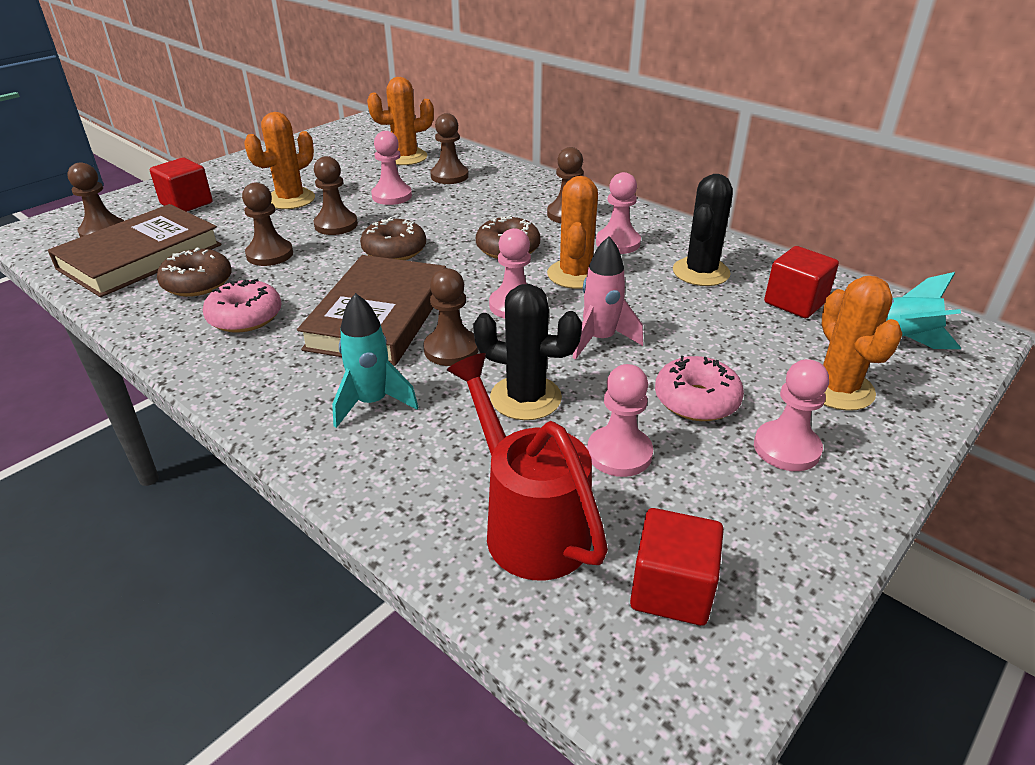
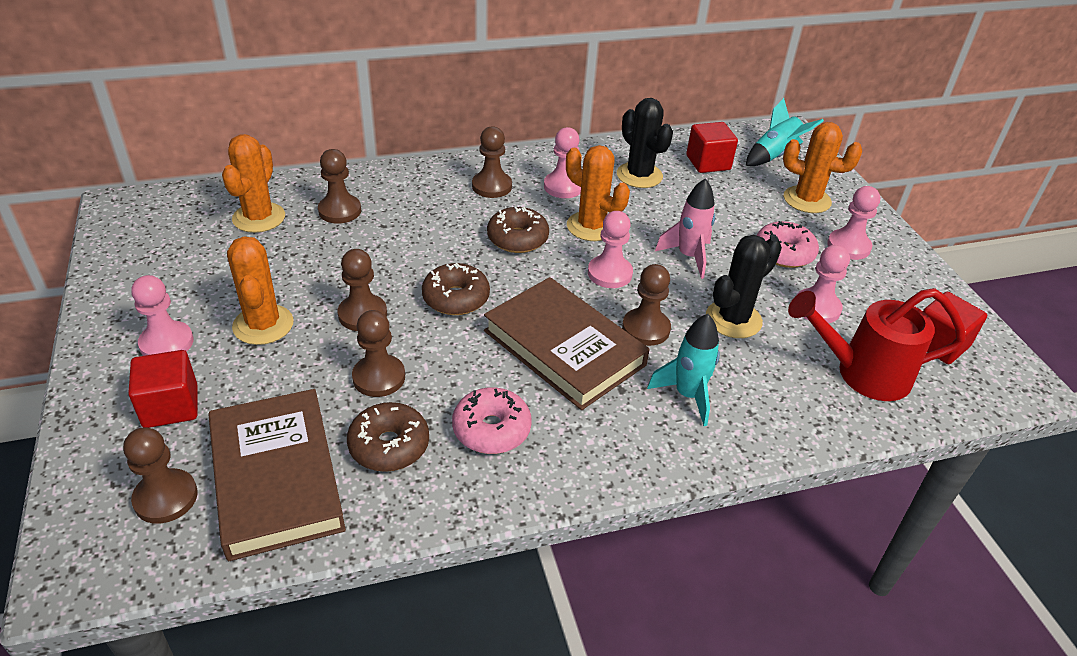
camera: 60 degrees left, 5 degrees up
(392, 196) = (340, 259): pink pawn -> pink pawn (166, 343)

